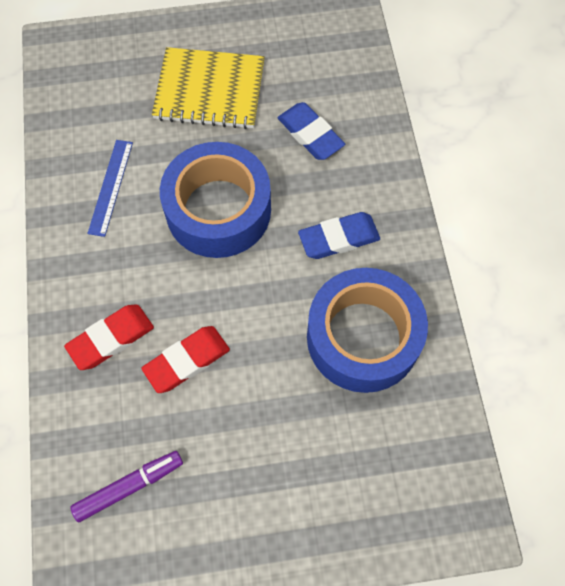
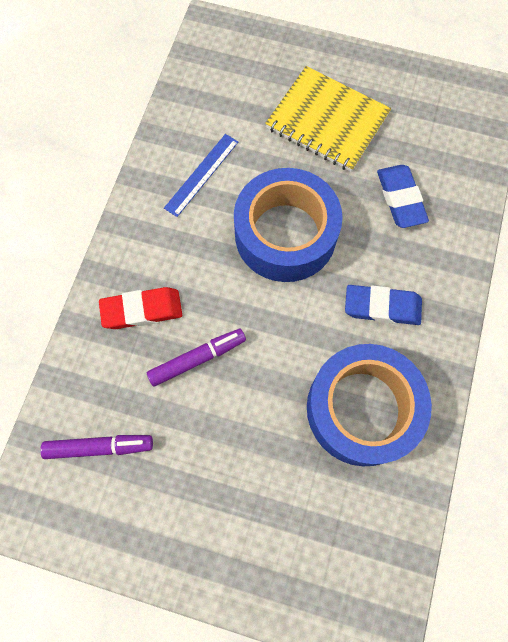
camera: 25 degrees right, 5 degrees up
(187, 361) = (197, 359): red eraser -> purple marker

